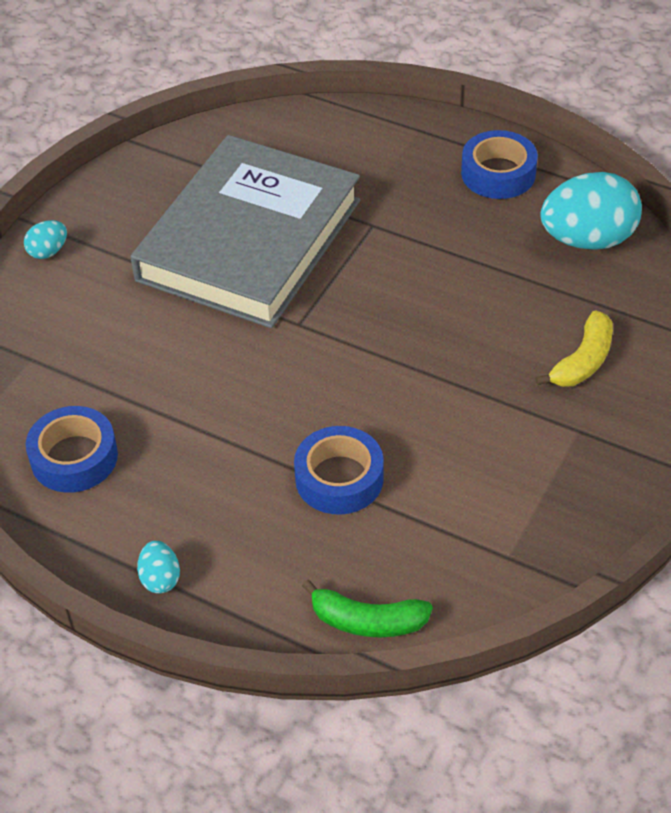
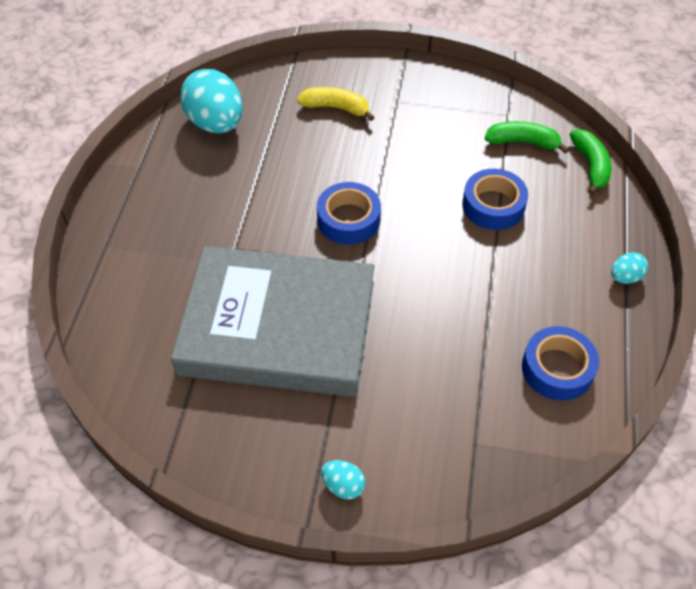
camera: 110 degrees left, 5 degrees up
(444, 553) = (523, 142): none -> green banana
(498, 173) = (152, 185): blue tape -> blue tape (348, 219)

